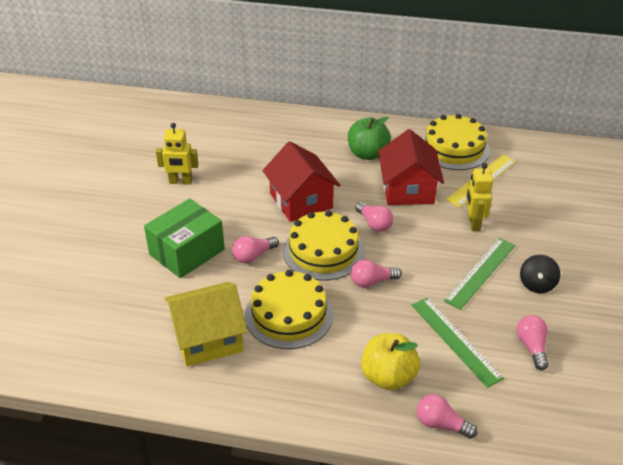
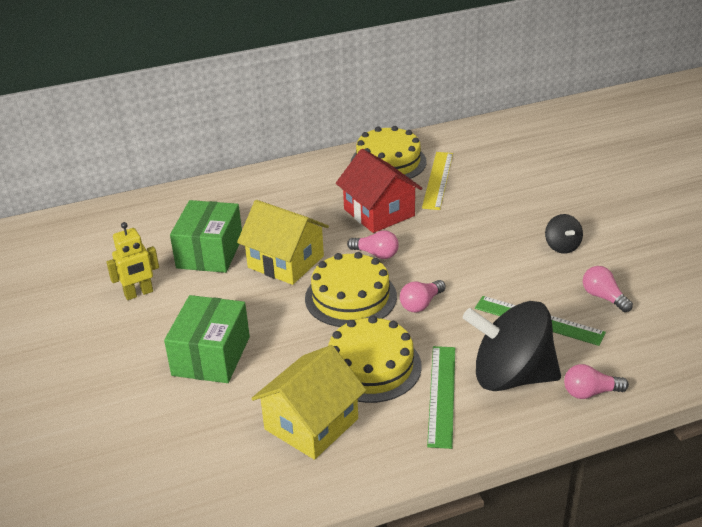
camera: 30 degrees left, 5 degrees down
(253, 256) = (285, 330): pink light bulb -> none
(254, 170) = (209, 252): none -> green box
(301, 201) = (286, 262): red house -> yellow house
(367, 154) = (312, 196): green apple -> none
(388, 377) = (511, 376): yellow apple -> black spinning top
(473, 223) = (464, 218): yellow robot -> none
(480, 272) = (507, 256): green ruler -> green ruler (442, 395)

